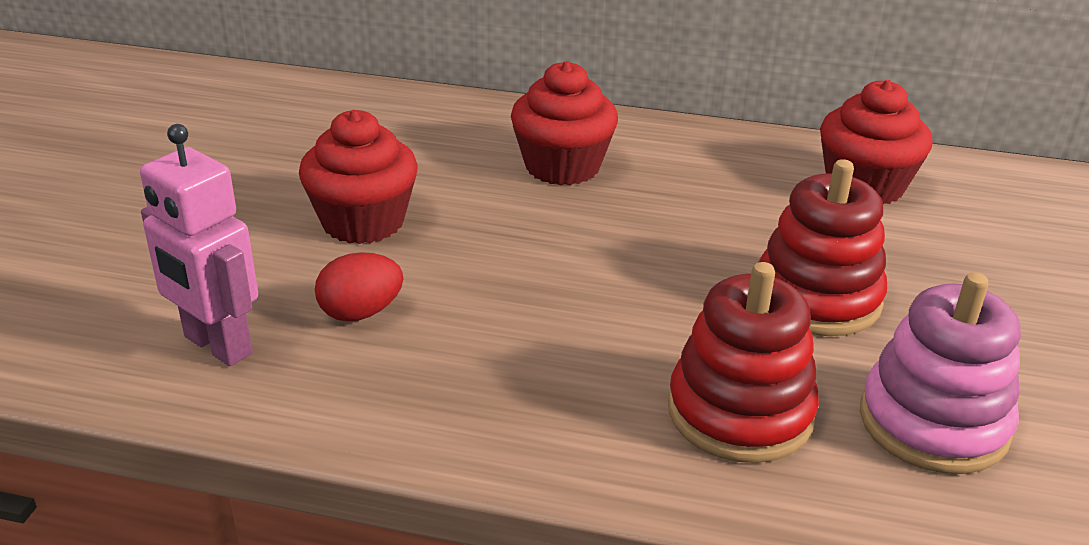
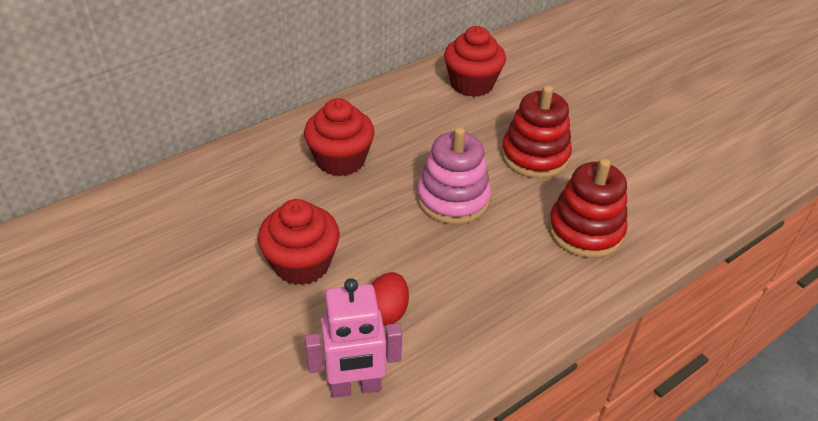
camera: 50 degrees left, 10 degrees up
(933, 423) = (638, 183): pink stacking toy -> pink stacking toy (453, 199)

